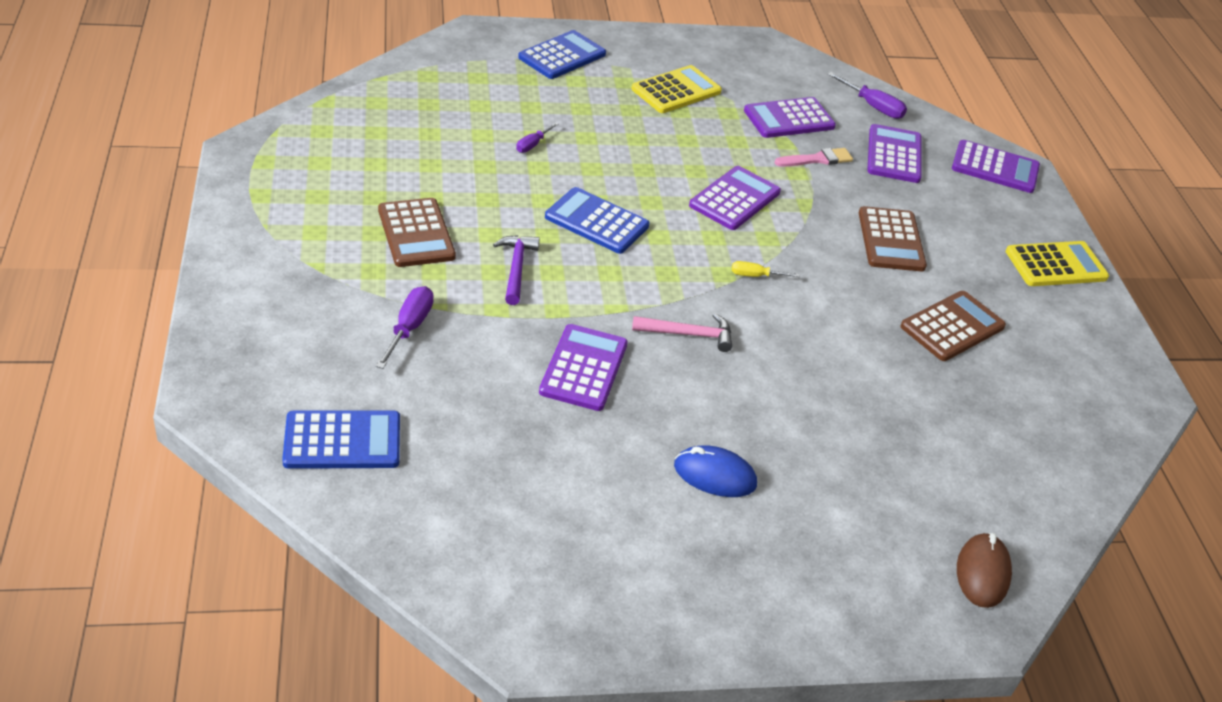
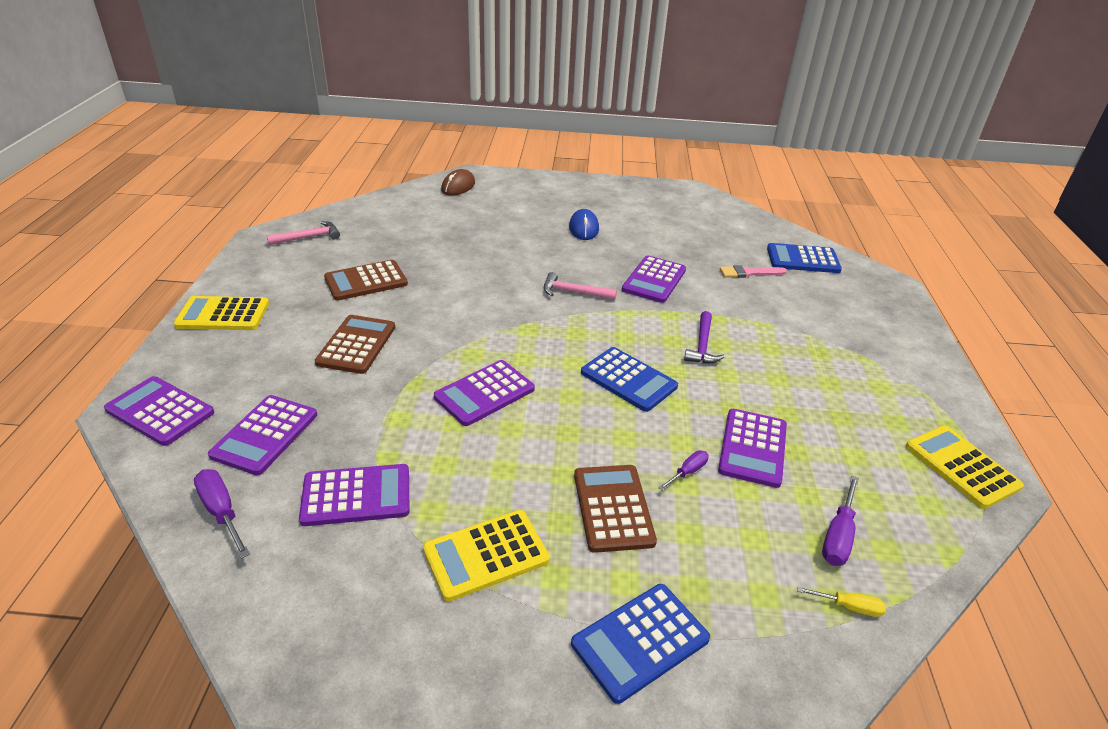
camera: 165 degrees left, 5 degrees down
(273, 160) = (961, 466): none -> yellow calculator
(409, 328) = (779, 311): purple screwdriver -> purple screwdriver (838, 536)
(416, 233) = (792, 380): brown calculator -> brown calculator (613, 508)
(472, 165) = (753, 448): none -> purple calculator
(715, 475) = (583, 228): blue mouse -> blue mouse turned 60 degrees clockwise
(755, 276) = (501, 326): yellow screwdriver -> yellow screwdriver (849, 607)
(817, 159) = (363, 434): pink brush -> pink brush (749, 273)
(1092, 399) = (309, 237): none -> pink hammer

